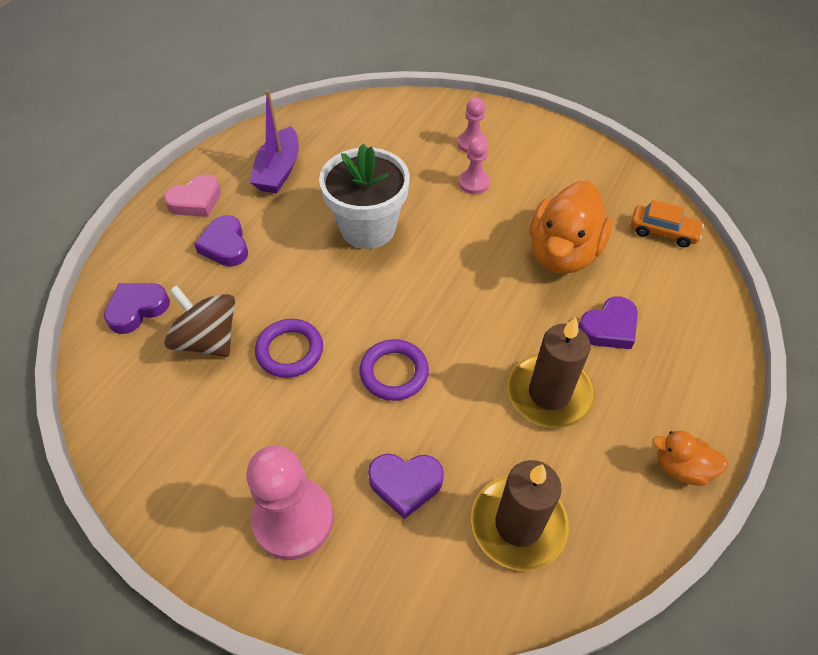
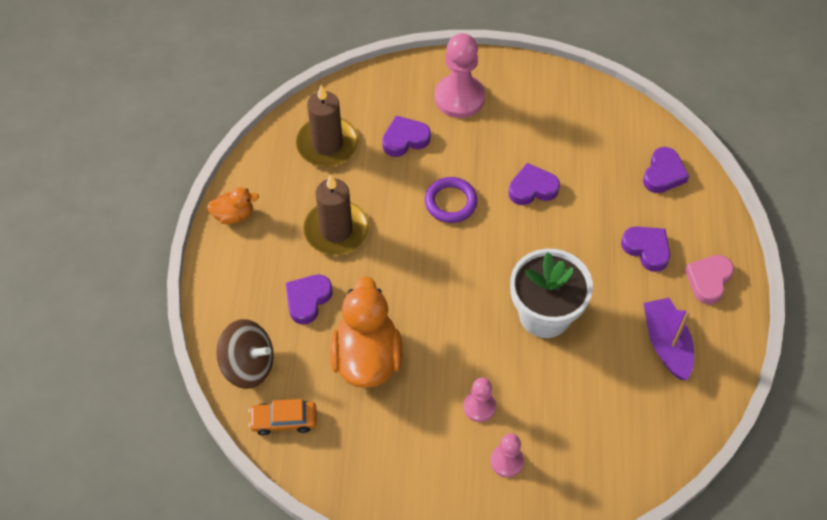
camera: 155 degrees right, 5 degrees up
(208, 340) = (594, 173): brown spinning top -> brown spinning top (248, 365)
(290, 351) = (532, 188): purple ring -> purple heart

